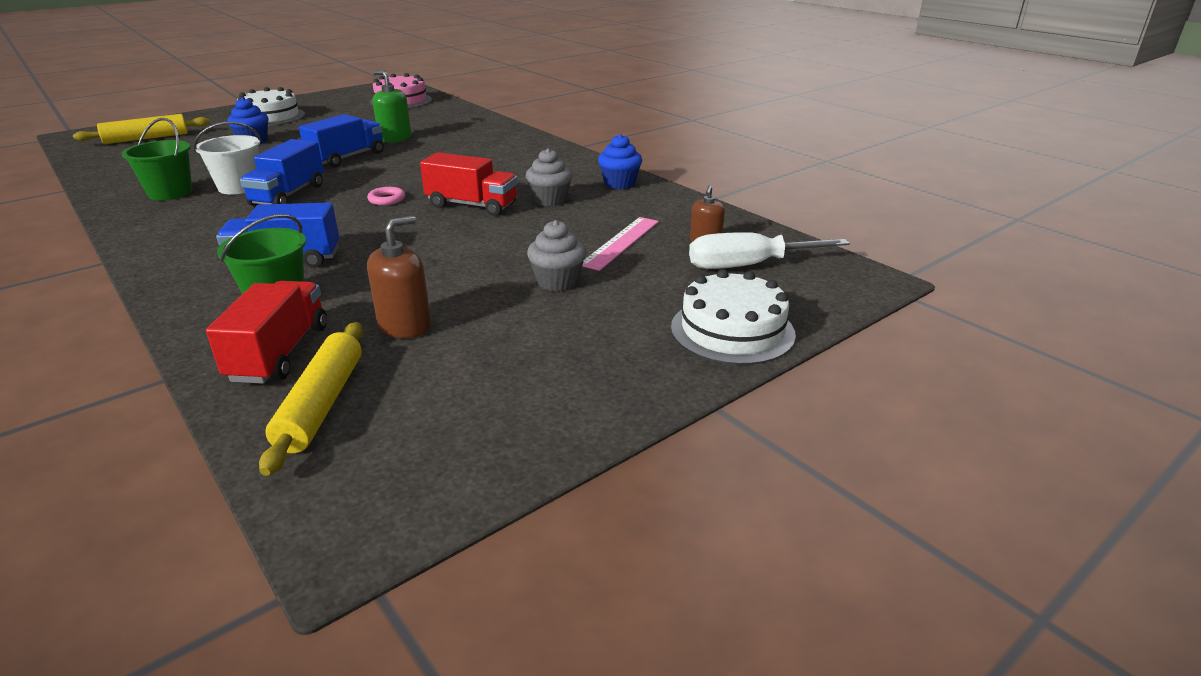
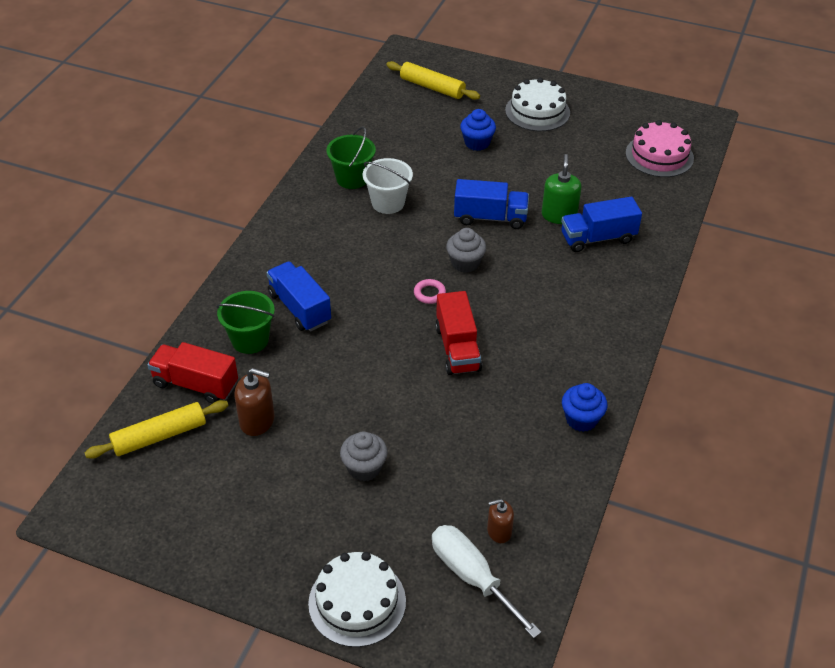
camera: 60 degrees right, 15 degrees up
(280, 353) = (195, 384): red truck -> red truck turned 135 degrees counterclockwise
(288, 195) = (395, 237): blue truck -> blue truck (597, 238)
(550, 200) = (506, 390): grey cupcake -> grey cupcake (465, 263)
(620, 242) = (456, 475): pink ruler -> none

